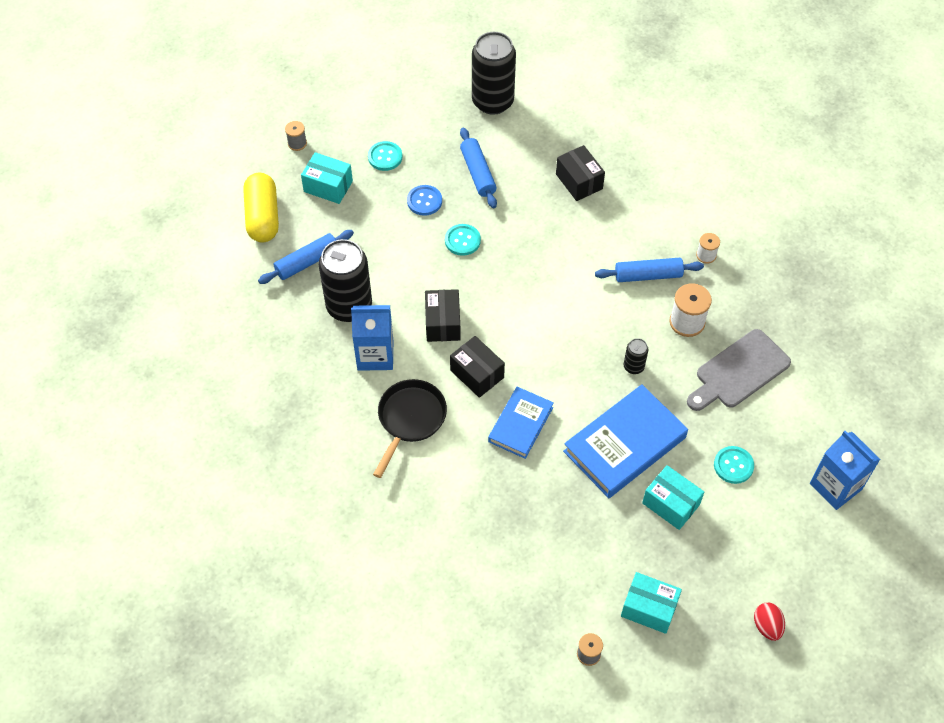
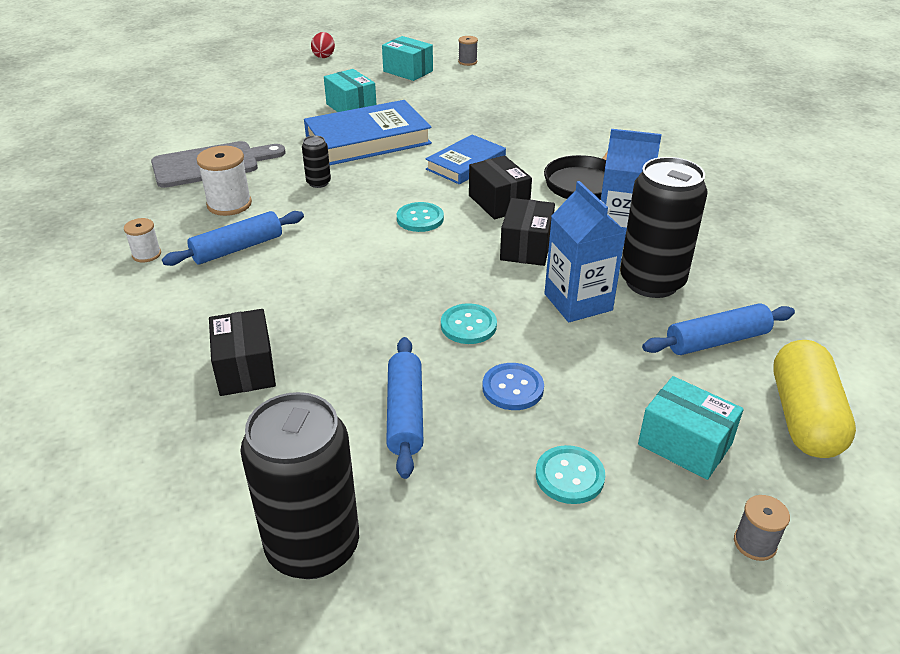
camera: 165 degrees left, 20 degrees down
(648, 275) = (237, 248): blue rolling pin -> blue rolling pin turned 45 degrees counterclockwise
(733, 465) = (276, 117): turquoise button -> turquoise button (420, 219)
(835, 486) = (200, 97): blue carton -> blue carton (578, 302)

